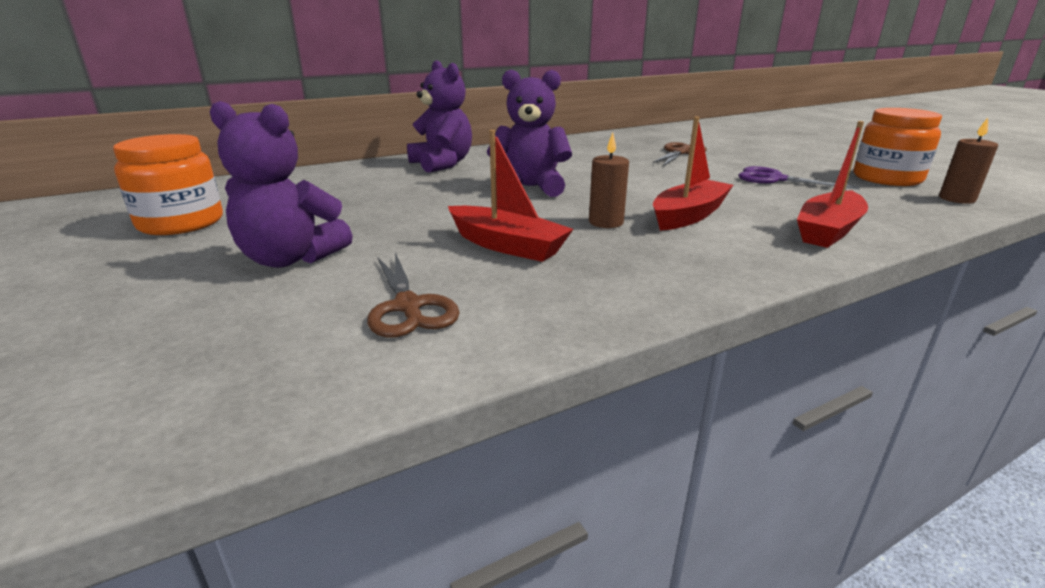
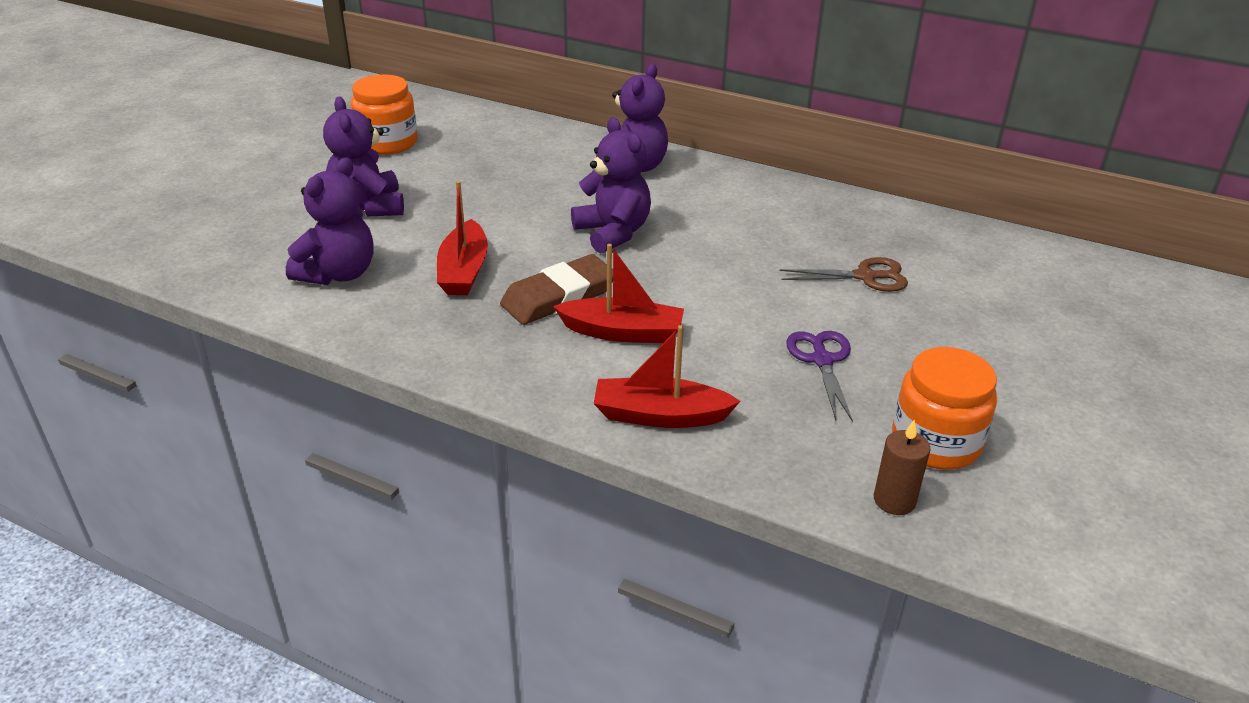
camera: 55 degrees right, 10 degrees up
(408, 307) = (338, 274): brown scissors -> purple teddy bear
(606, 222) = (559, 296): brown candle -> brown eraser

